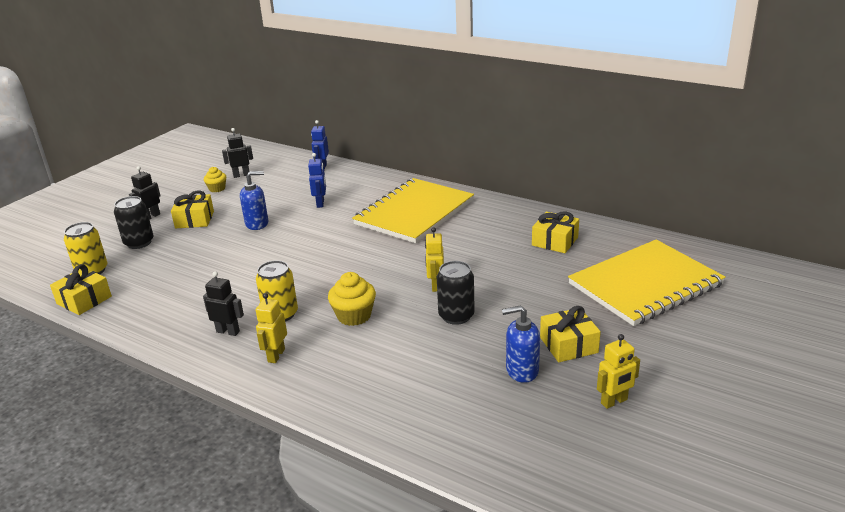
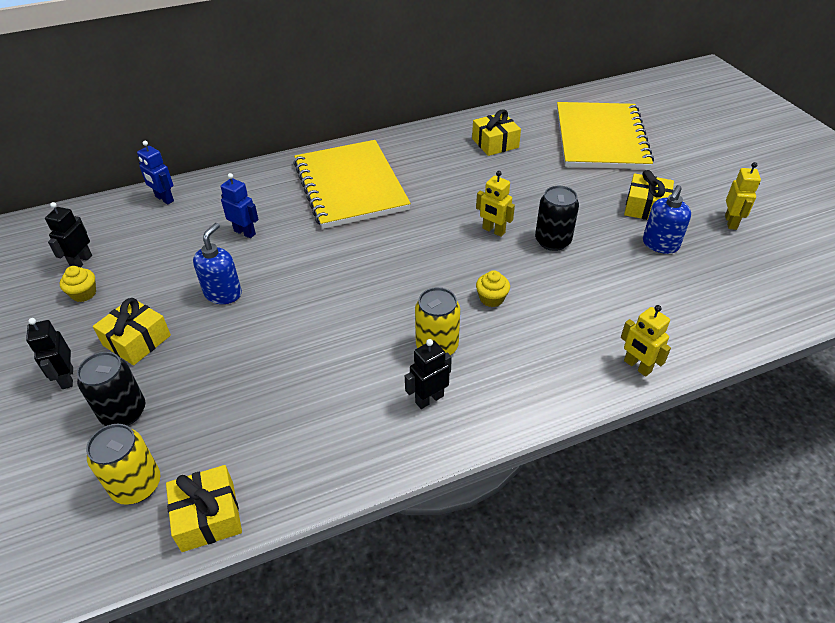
camera: 55 degrees left, 15 degrees up
(276, 355) = (509, 378): yellow robot -> yellow robot (637, 366)
(354, 316) = (491, 298): yellow cupcake -> yellow cupcake, size x0.64

